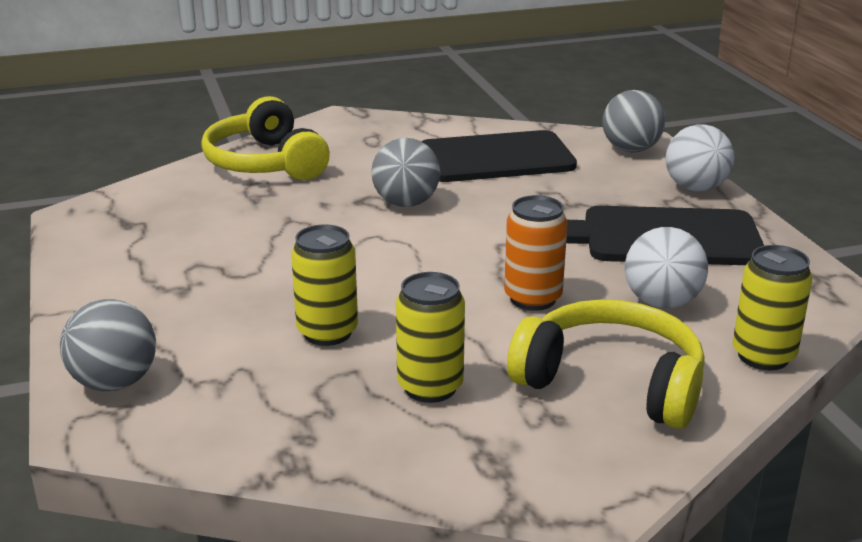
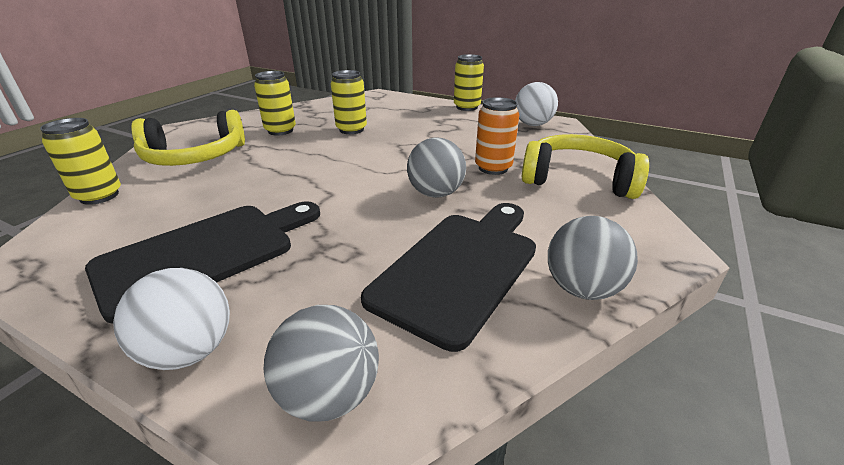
camera: 135 degrees right, 5 degrees up
(76, 296) = (467, 107): none -> yellow can
(114, 383) = (393, 100): grey ball -> grey ball (582, 289)
(533, 298) = (271, 173): orange can -> orange can (493, 168)
(662, 302) = (182, 201): white ball -> white ball (532, 124)

